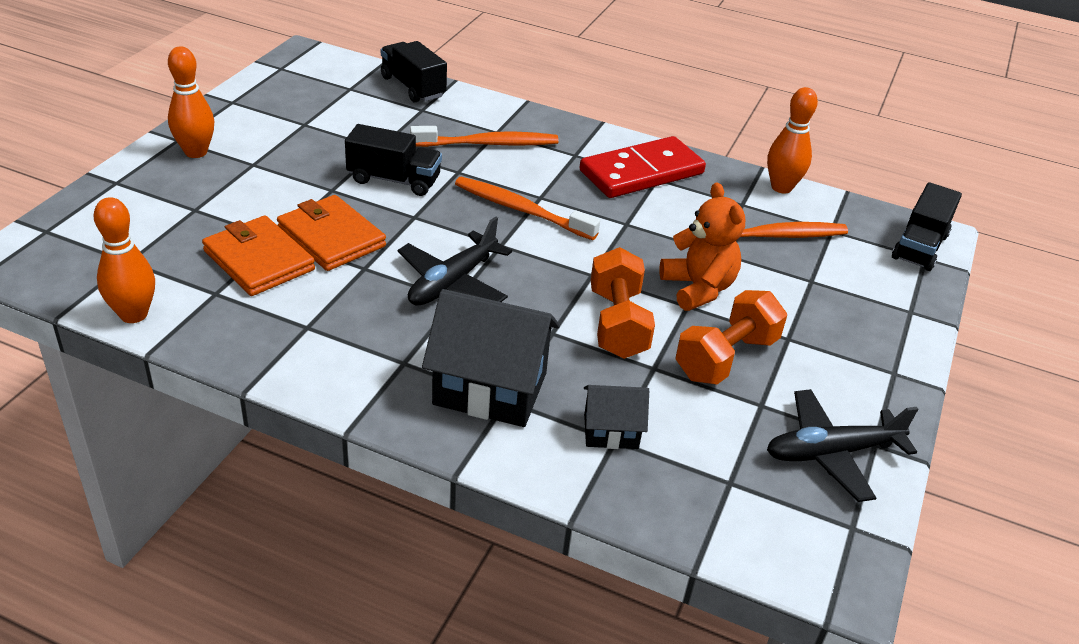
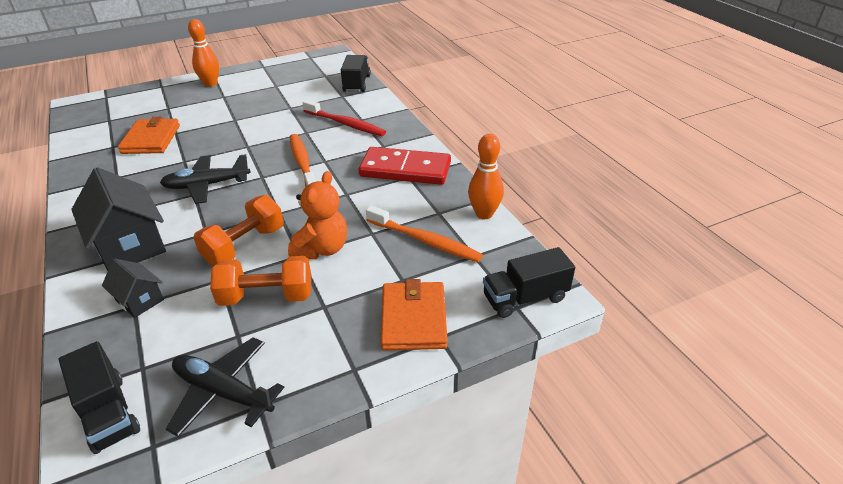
camera: 45 degrees right, 0 degrees up
(134, 314) = (72, 142): orange bowling pin -> none
(331, 237) = (195, 141): orange wallet -> orange wallet (413, 319)
(394, 180) = (268, 125): black truck -> black truck (108, 413)
(488, 144) = (345, 124): orange toothbrush -> red toothbrush

